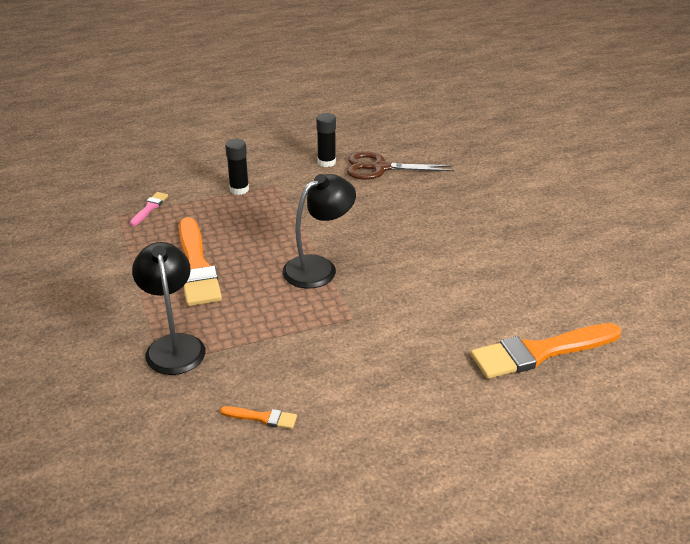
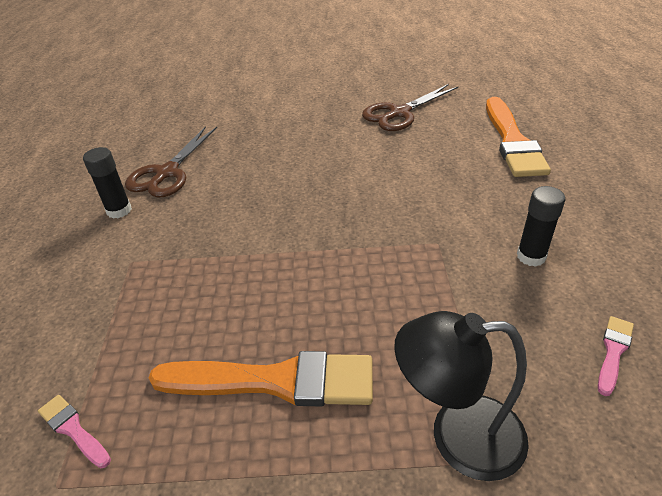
camera: 70 degrees left, 5 degrees up
(239, 189) = (112, 303): black glue stick -> black glue stick (531, 256)
(262, 418) = (613, 351): orange brush -> pink brush
(319, 267) = (334, 254): black lamp -> none
(549, 269) = (399, 113): none -> brown scissors

